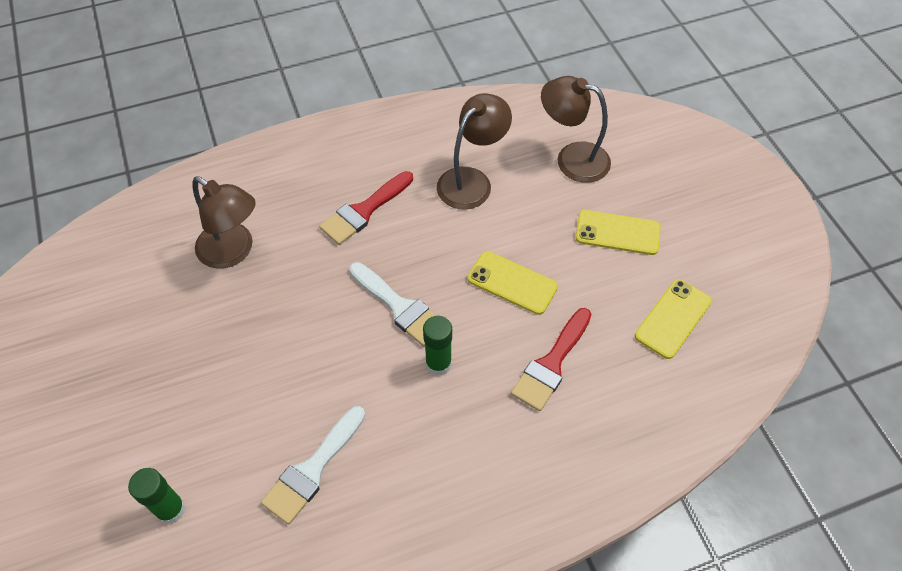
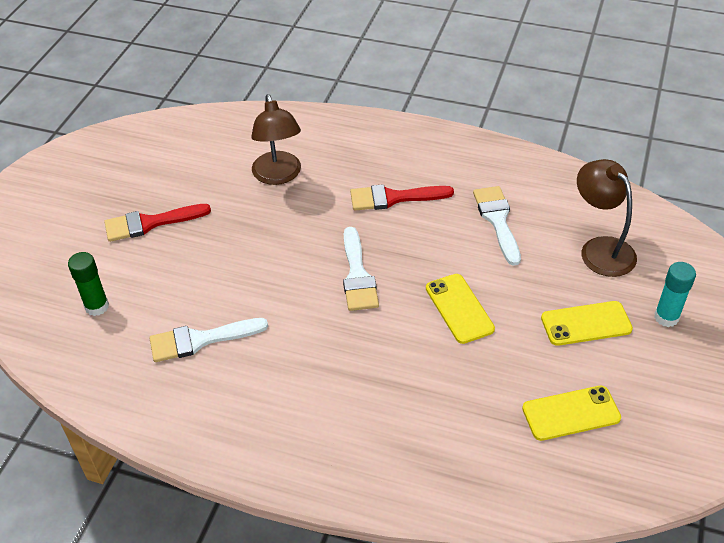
camera: 40 degrees right, 10 degrees down
(438, 364) = (349, 329): green glue stick -> none
(471, 181) = (497, 221): brown lamp -> white brush
(551, 363) = (435, 381): red brush -> red brush (151, 223)
(617, 233) = (586, 324): yellow phone -> yellow phone turned 60 degrees counterclockwise
(667, 190) = (666, 317): none -> turquoise glue stick

